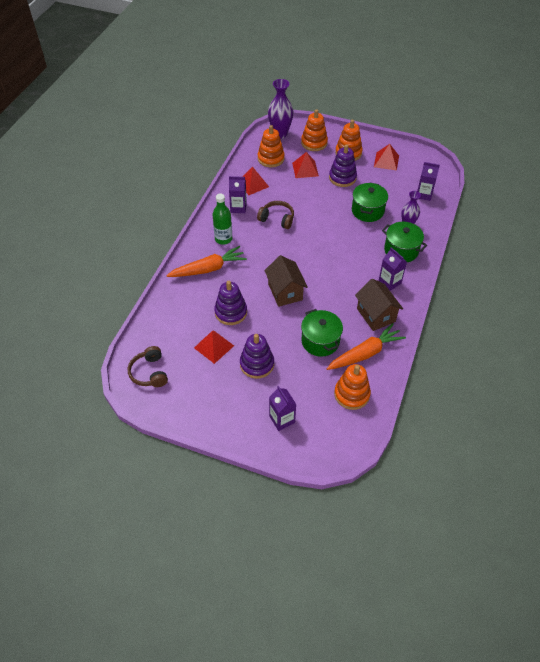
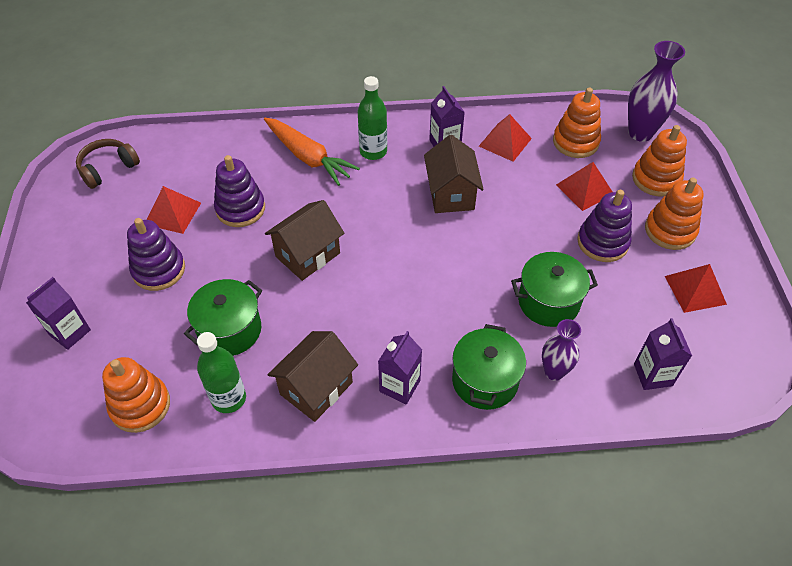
camera: 65 degrees right, 0 degrees up
(277, 219) = (451, 194): brown headphones -> brown house
(365, 353) = (229, 398): orange carrot -> green bottle

